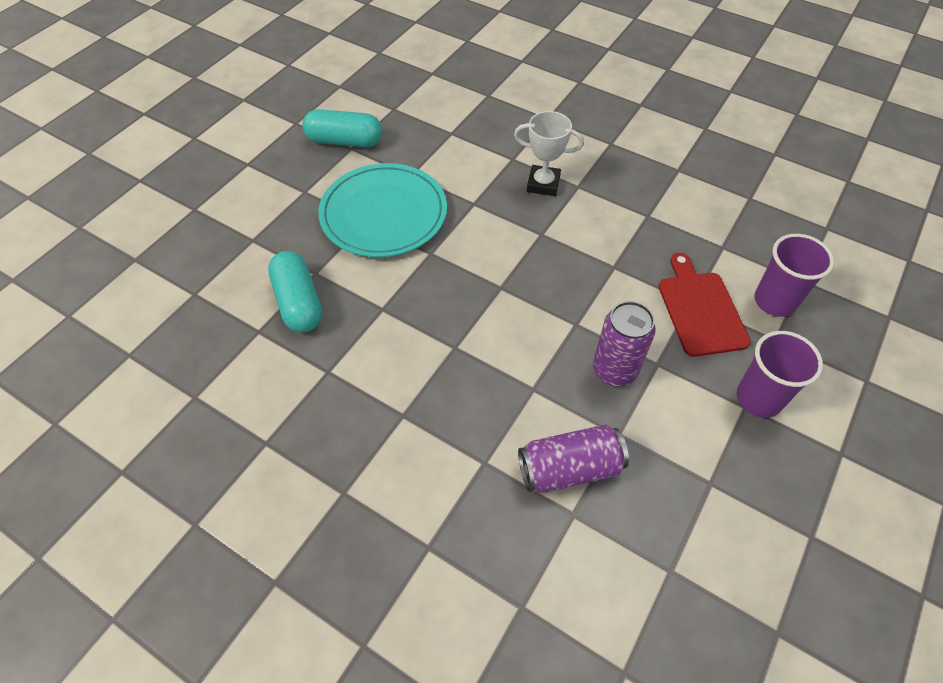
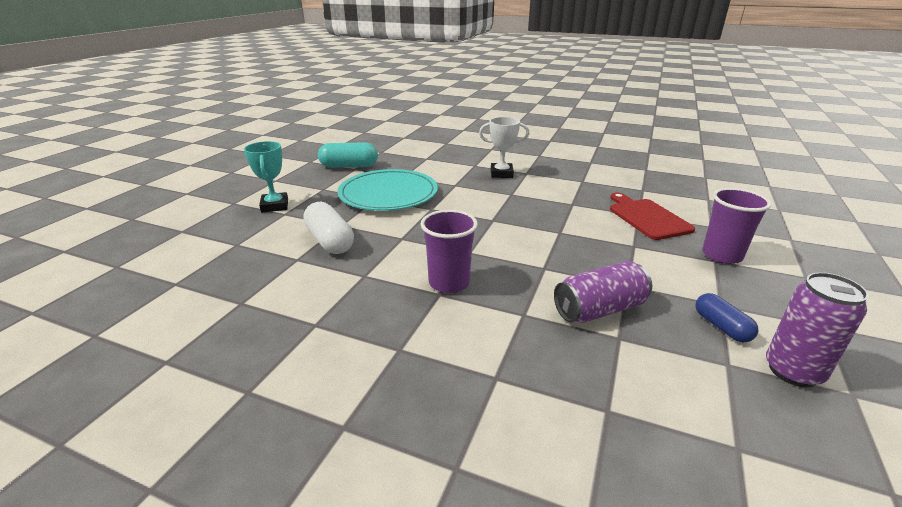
camera: 10 degrees left, 25 degrees down
(242, 222) = (275, 206): none -> turquoise trophy
(298, 302) = (330, 241): turquoise capsule -> white capsule
(614, 370) = (603, 252): purple can -> purple can (793, 371)
(693, 517) = (721, 327): none -> blue capsule
(774, 301) = (696, 209): purple cup -> purple cup (449, 283)

